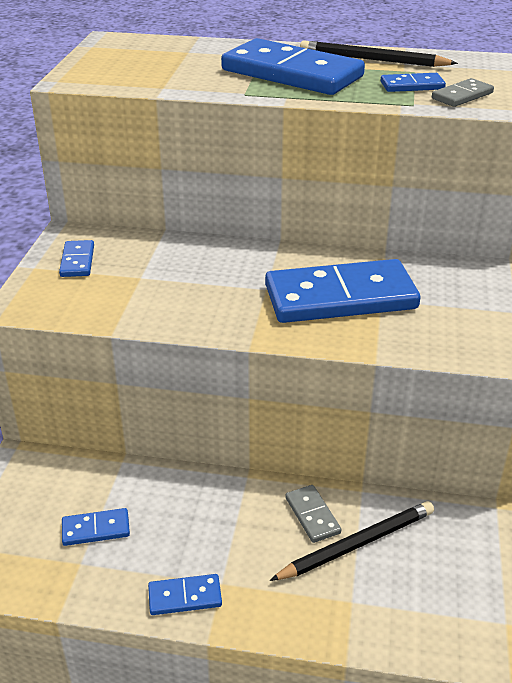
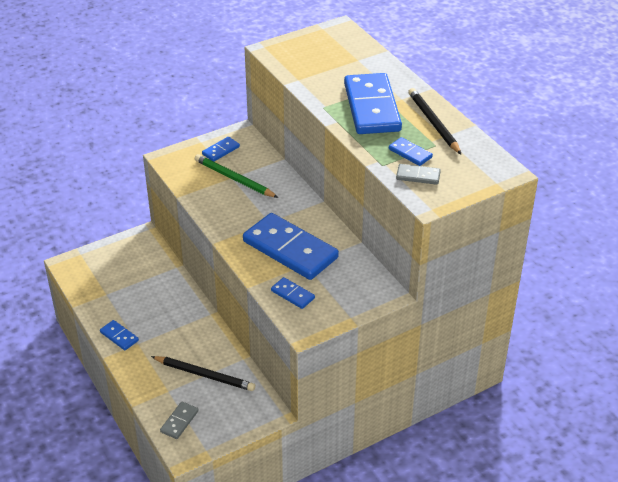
camera: 50 degrees right, 5 degrees up
(96, 529) = (128, 286): blue domino -> blue domino (292, 294)
(147, 276) = (234, 179): none -> green pencil
(312, 515) = (207, 350): grey domino -> grey domino (179, 421)

